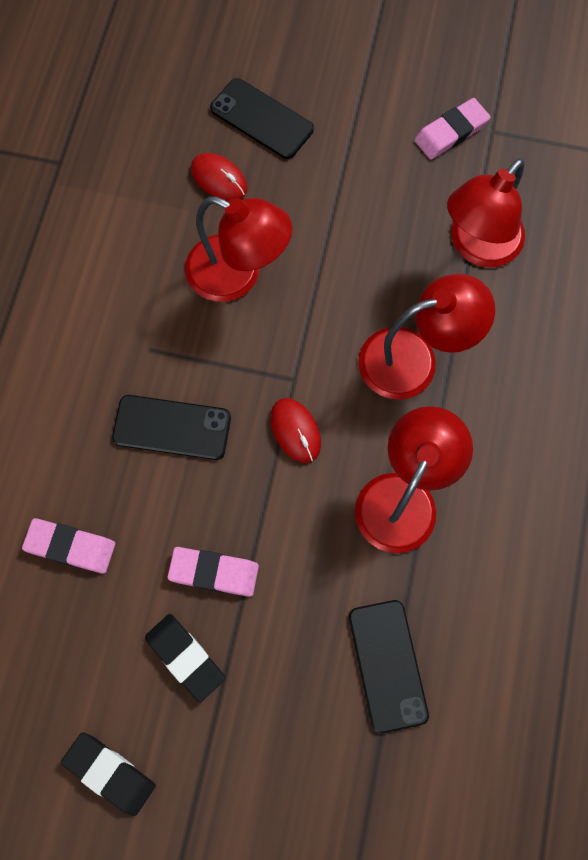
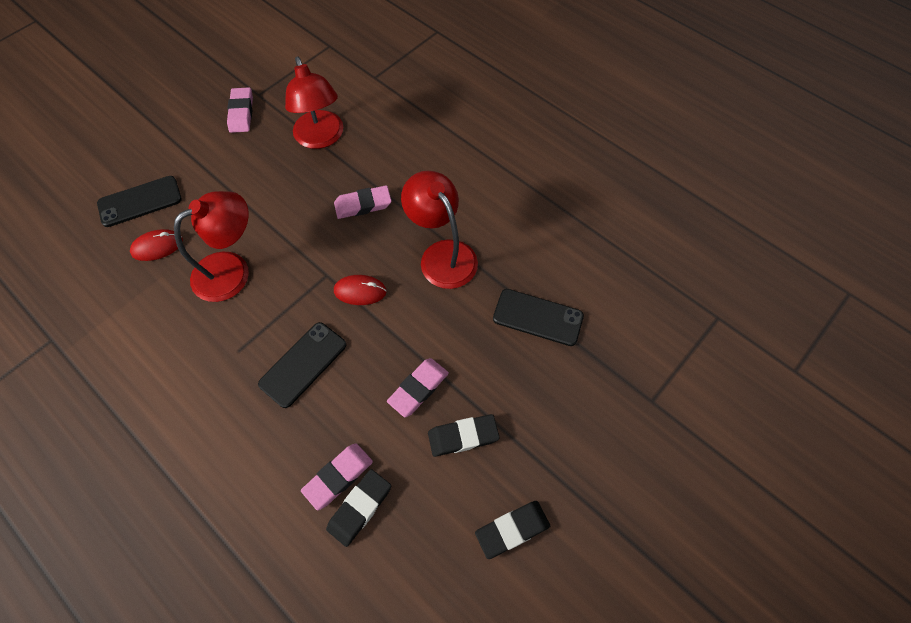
camera: 60 degrees left, 10 degrees down
(50, 590) = (359, 508): none -> black eraser
(413, 358) = (363, 205): red lamp -> pink eraser

